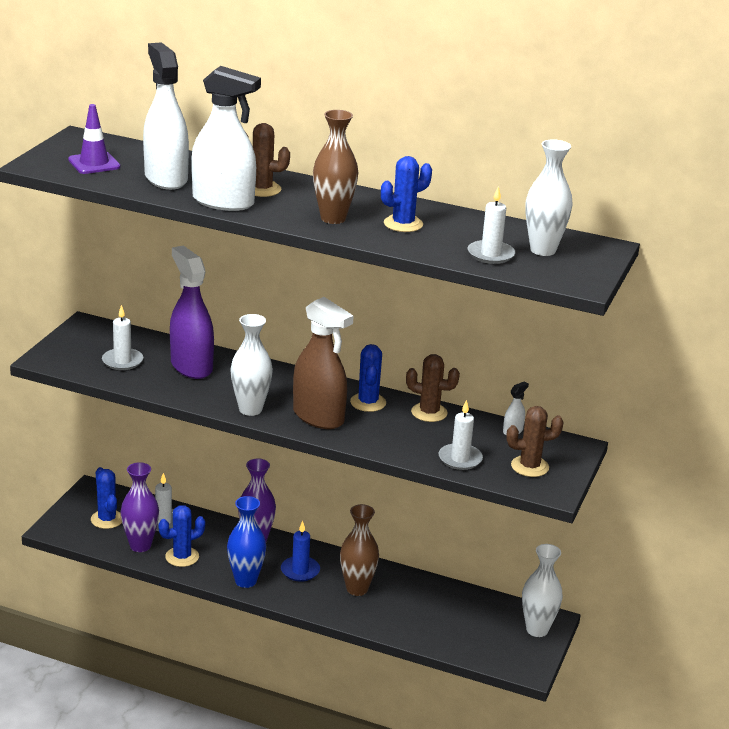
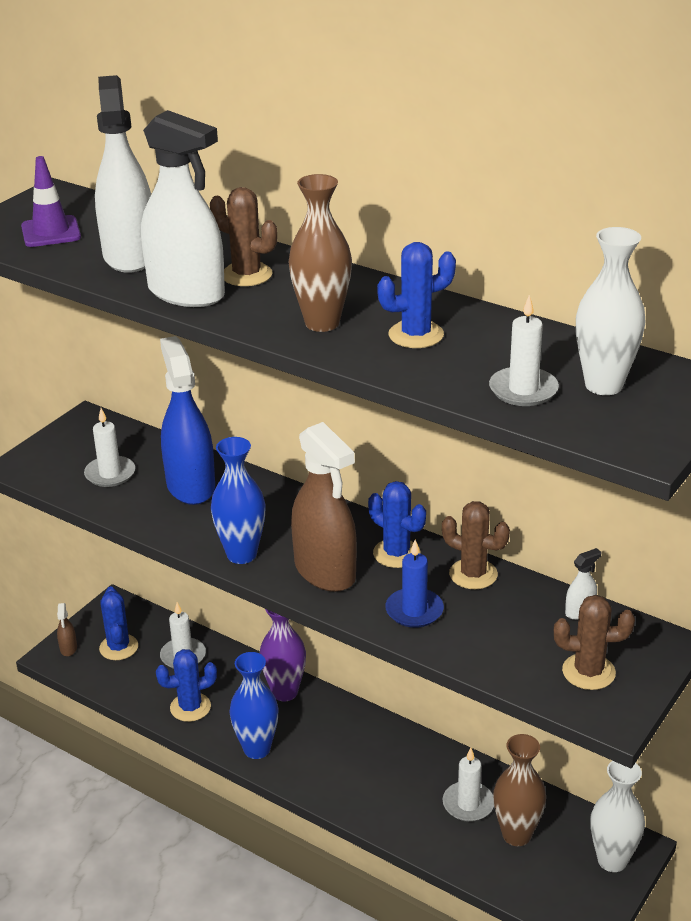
camera: 15 degrees right, 5 degrees up
(64, 523) = (68, 648): none -> brown spray bottle
(140, 546) = (146, 687): purple vase -> none
(191, 366) = (190, 486): purple spray bottle -> blue spray bottle
(250, 409) = (241, 554): white vase -> blue vase
(300, 571) = (327, 740): blue candle -> blue candle (414, 610)
(357, 589) = (391, 774): brown vase -> brown vase (516, 835)
(368, 402) = (396, 553): blue cactus -> blue cactus turned 60 degrees counterclockwise
(460, 459) = (494, 652): white candle -> white candle (468, 804)

